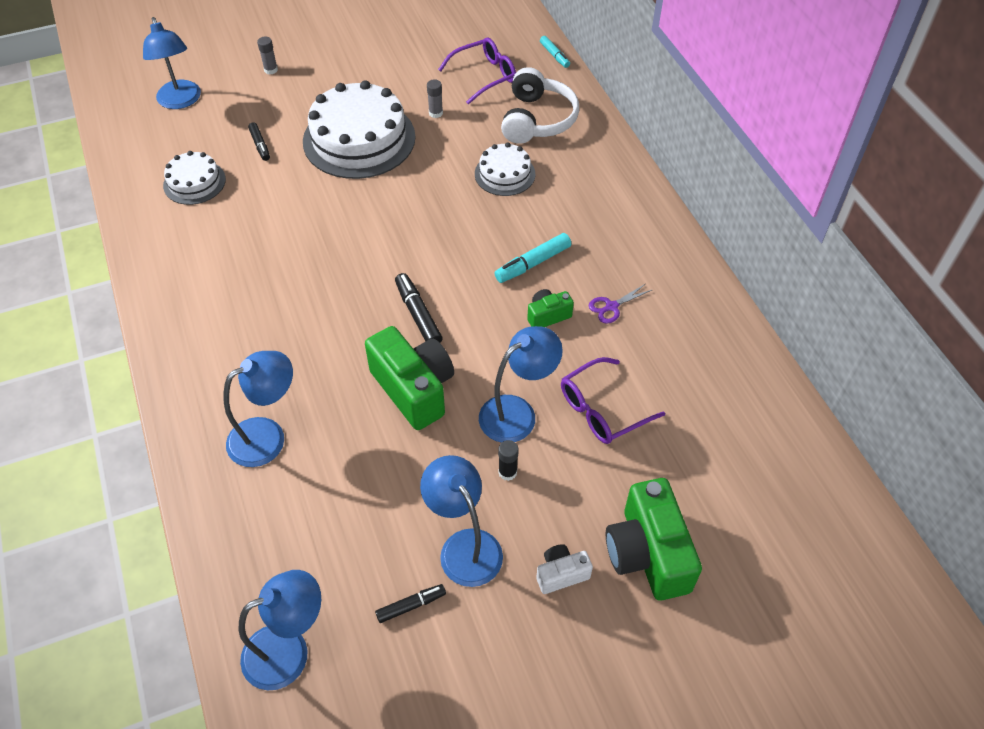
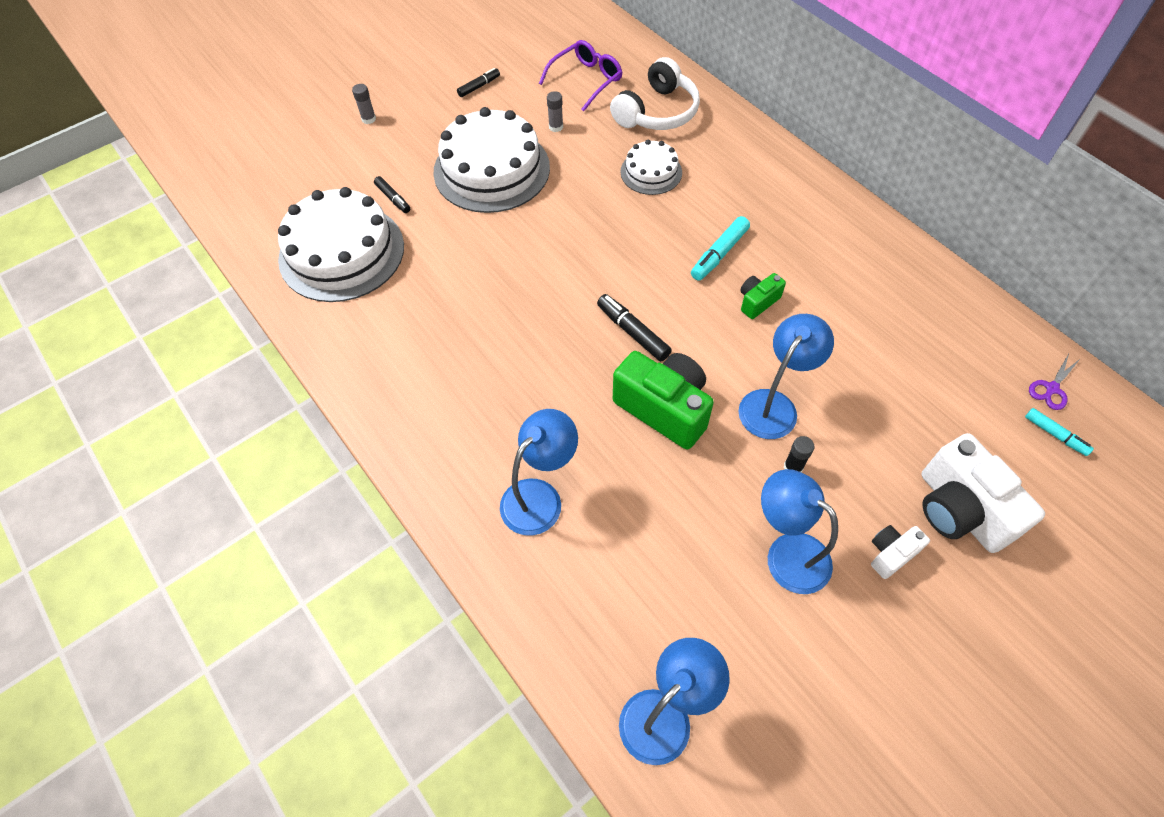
camera: 15 degrees left, 5 degrees up
(181, 101) = (288, 171): blue lamp -> none
(194, 182) = (341, 252): white cake -> white cake, size x1.90
(411, 605) = (764, 630): black marker -> black marker (479, 86)
(537, 119) = (657, 112): white headphones -> white headphones turned 45 degrees clockwise
(554, 55) = (644, 46): turquoise marker -> turquoise marker (1055, 435)
(602, 409) = (851, 380): purple glasses -> none
(611, 306) = (812, 278): purple scissors -> purple scissors (1051, 388)
(647, 554) = (959, 510): green camera -> white camera

